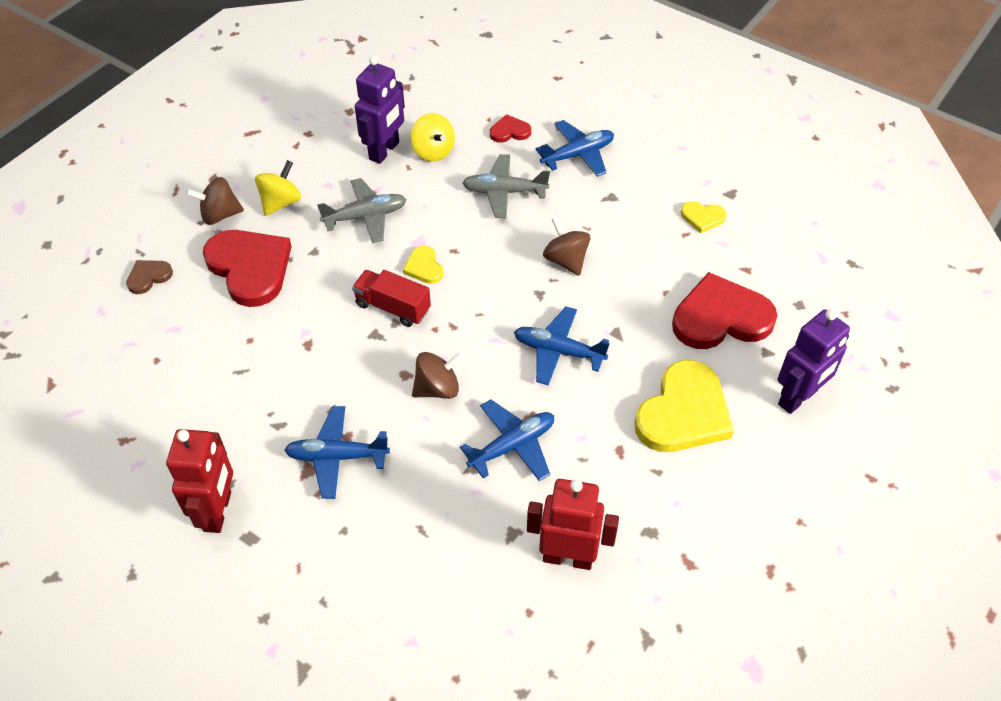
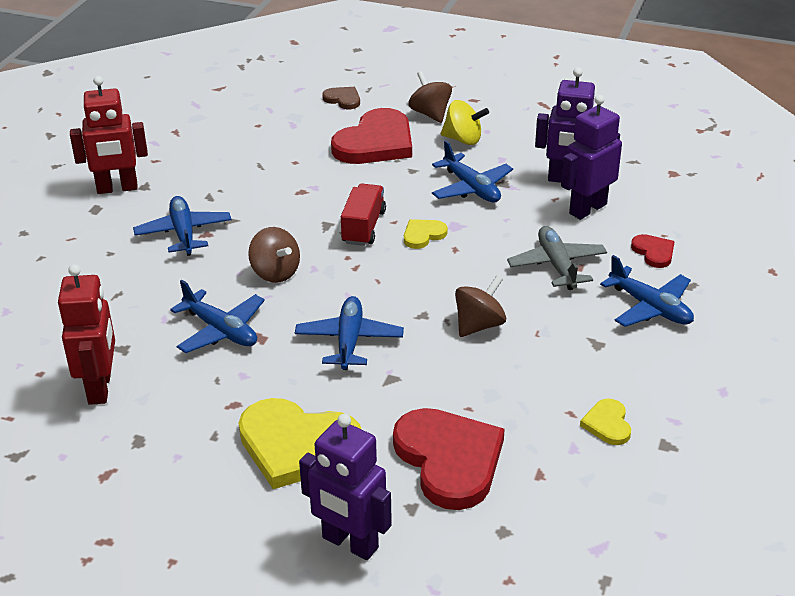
camera: 75 degrees right, 15 degrees down
(365, 216) = (471, 188): grey plane -> blue plane
(433, 151) = (587, 209): yellow spinning top -> purple robot

